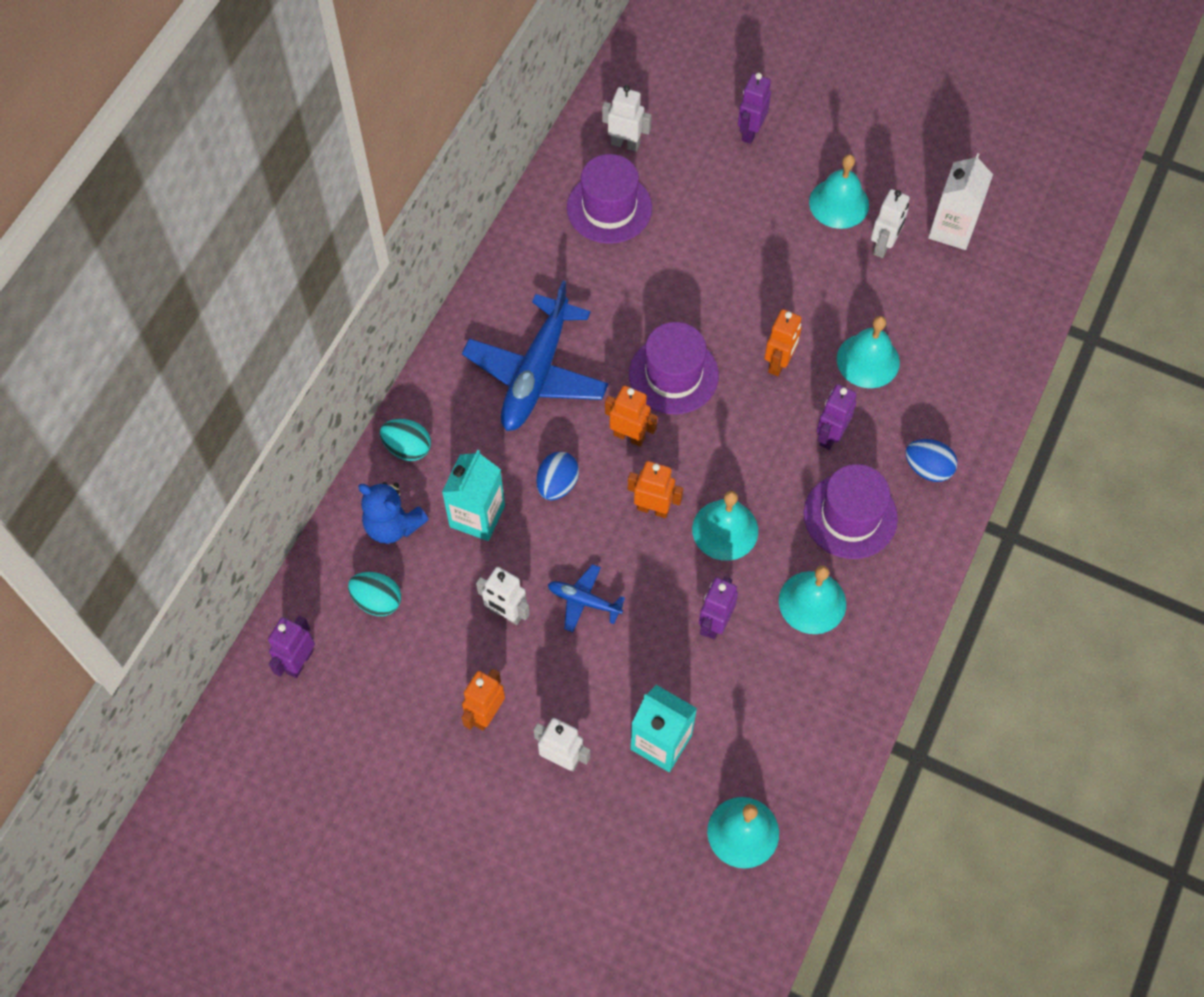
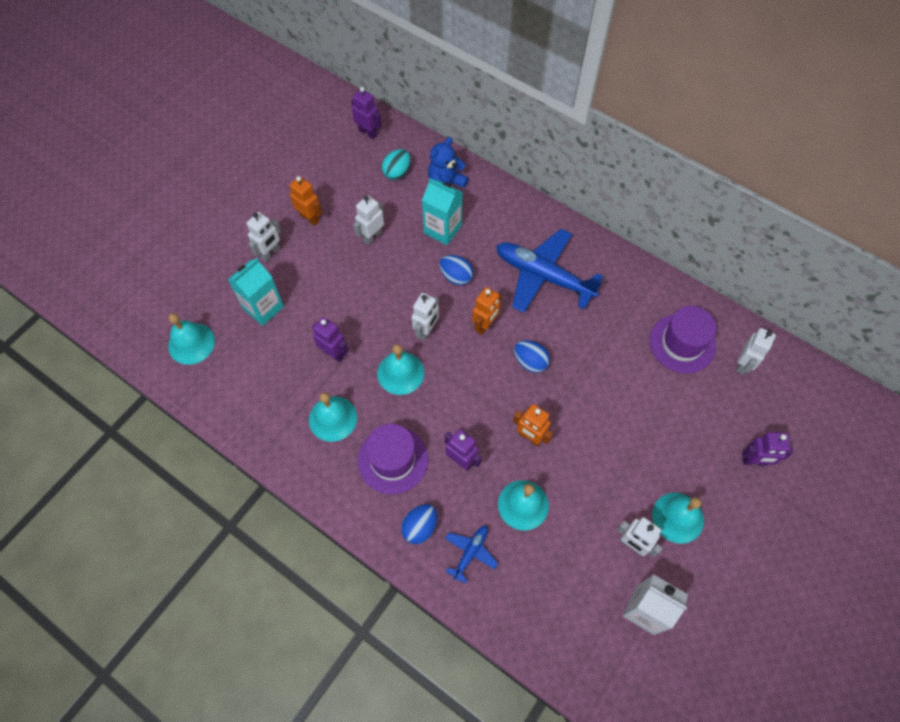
camera: 100 degrees right, 0 degrees up
(407, 448) = (498, 198): turquoise egg -> none
(584, 601) = (369, 279): blue plane -> blue plane (470, 552)
(653, 508) = (426, 331): orange robot -> white robot
(673, 375) = (530, 362): purple hat -> blue egg
(750, 132) = (754, 461): purple robot -> purple robot turned 150 degrees clockwise

